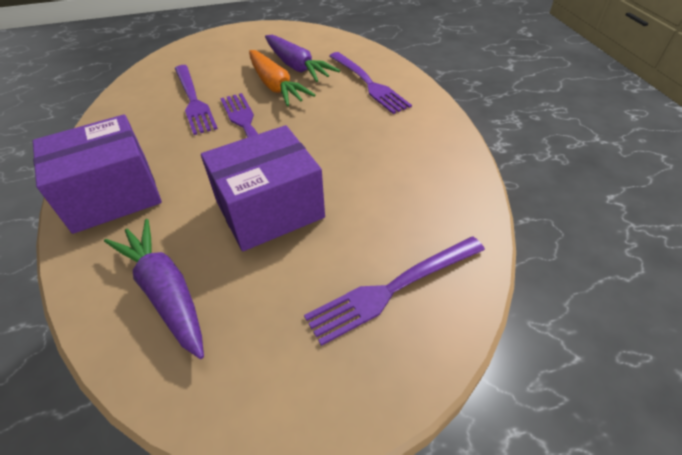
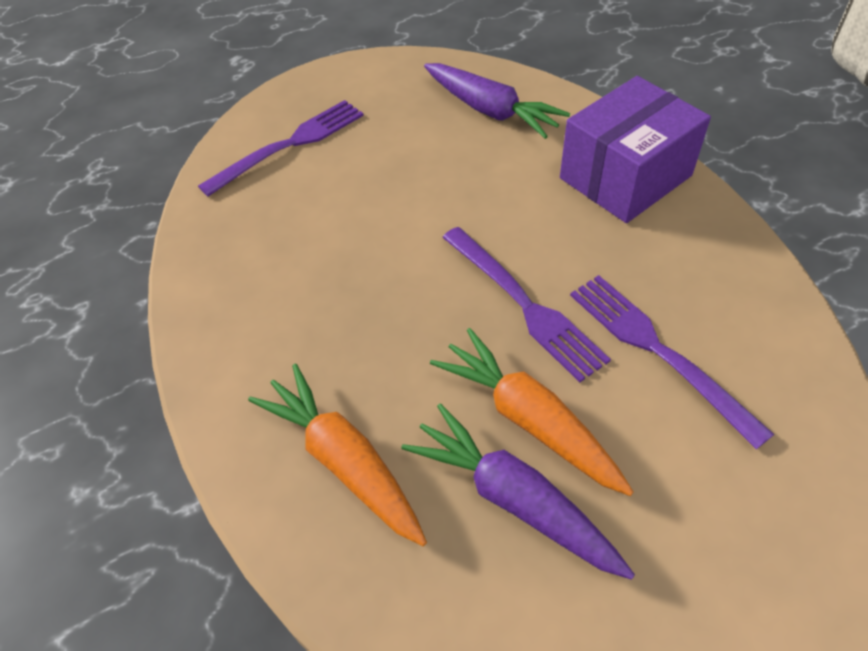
camera: 170 degrees right, 5 degrees up
(269, 209) = (431, 192): purple box -> none
(368, 83) = (343, 460): purple fork -> orange carrot

